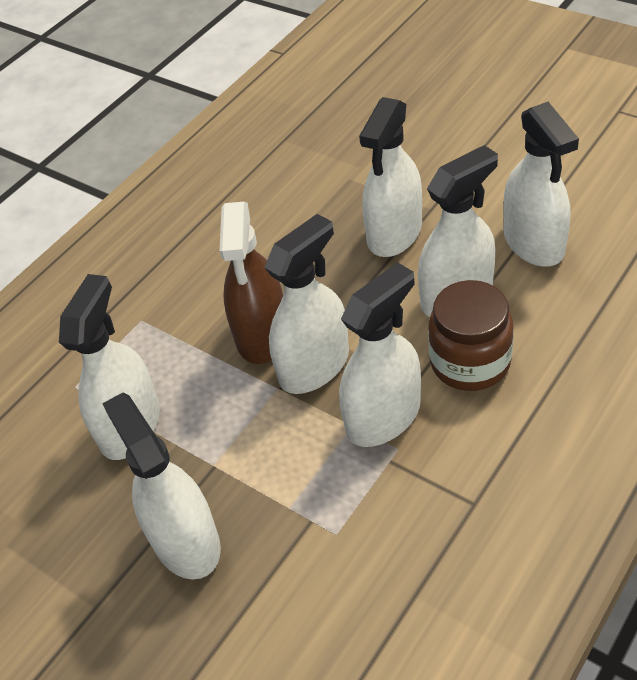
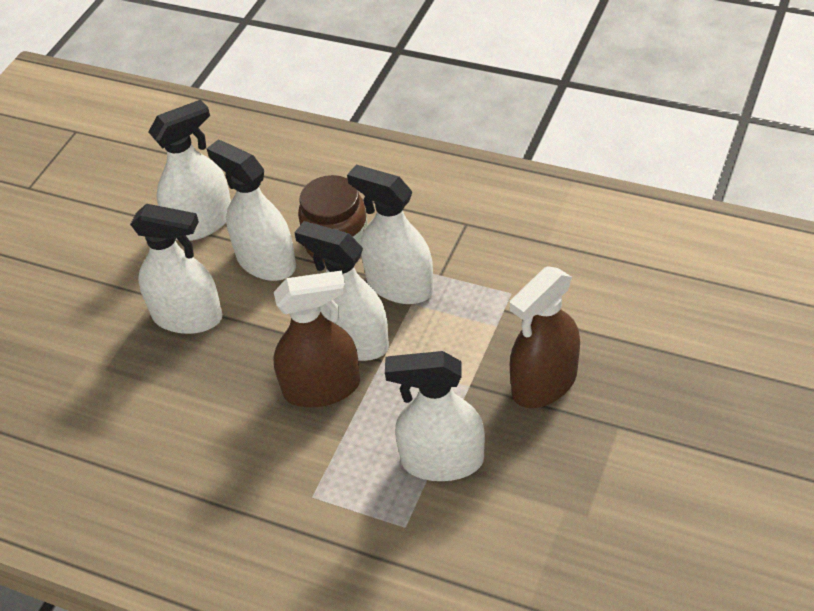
camera: 105 degrees left, 0 degrees up
(185, 541) = (544, 383): white spray bottle -> brown spray bottle

